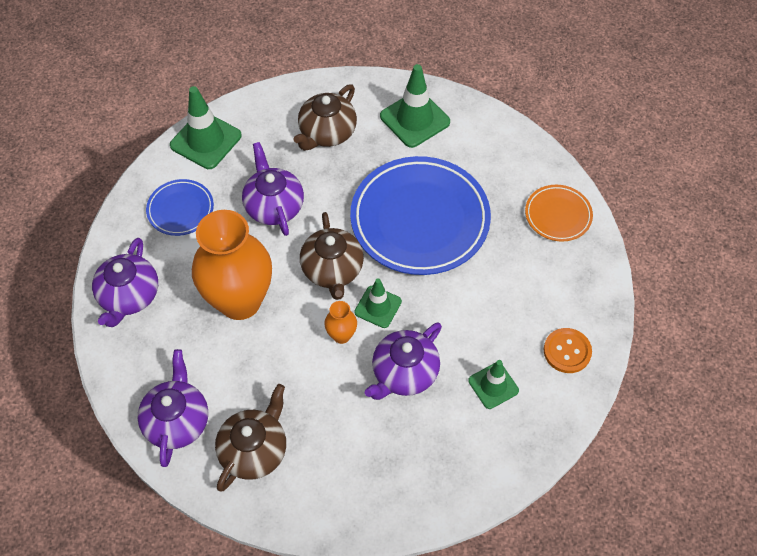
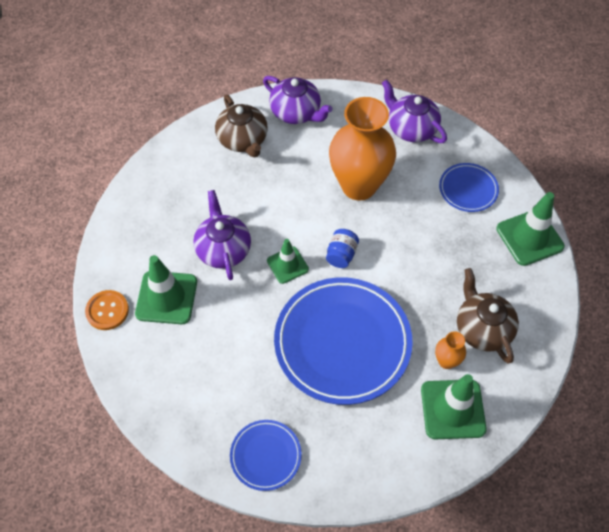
camera: 125 degrees right, 0 degrees up
(274, 206) = (429, 249): purple teapot -> none
(332, 270) = (341, 255): brown teapot -> blue jar
(341, 335) = (283, 229): orange vase -> orange vase (446, 361)
(493, 385) = (166, 297): green traffic cone -> green traffic cone, size x1.61
(558, 215) = (265, 456): orange plate -> blue plate
(567, 351) = (147, 366): orange button -> orange button (107, 311)

